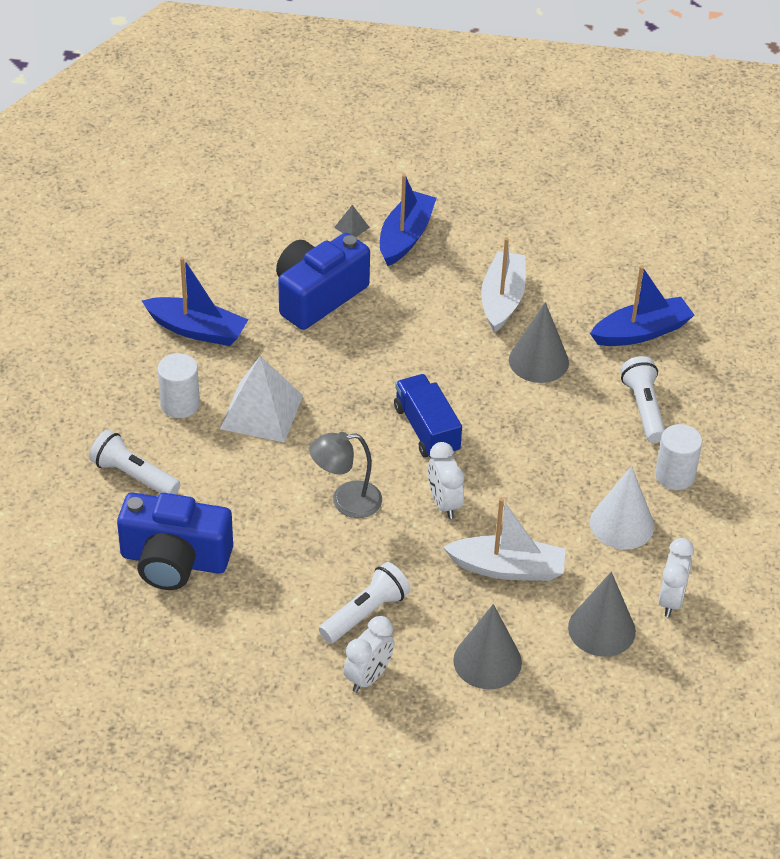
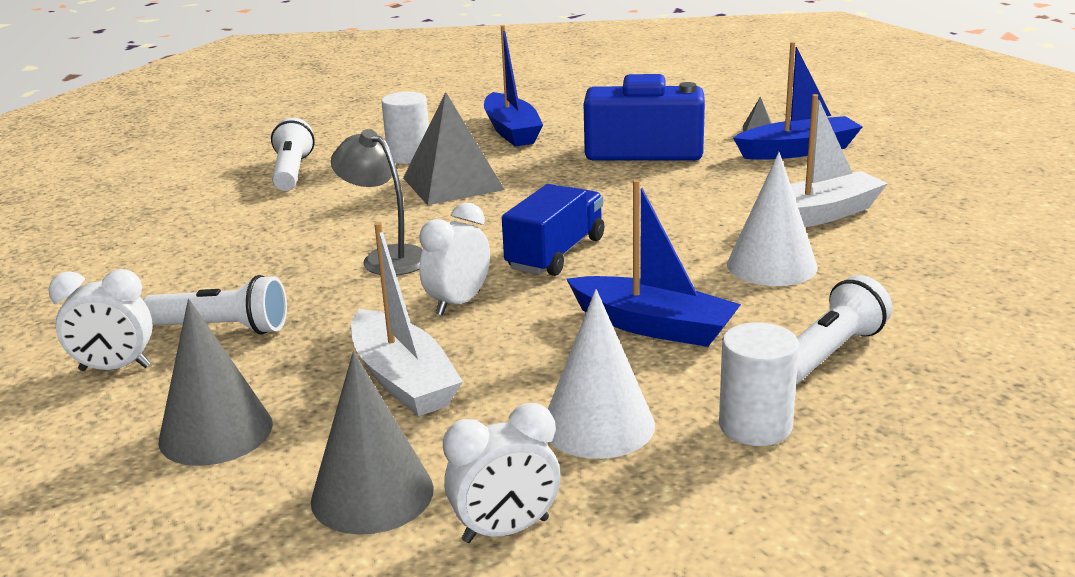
camera: 55 degrees right, 20 degrees down
(174, 560) = (199, 221): blue camera -> none
(261, 411) = (453, 184): white pyramid -> grey pyramid
(538, 361) = (771, 265): grey cone -> white cone
(641, 332) = (948, 300): blue boat -> blue boat (653, 326)

